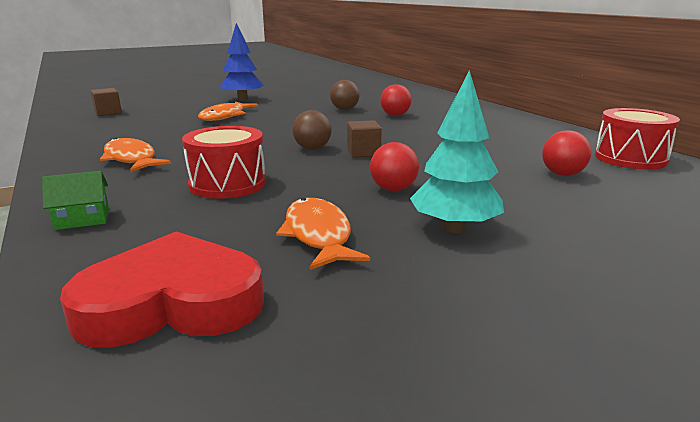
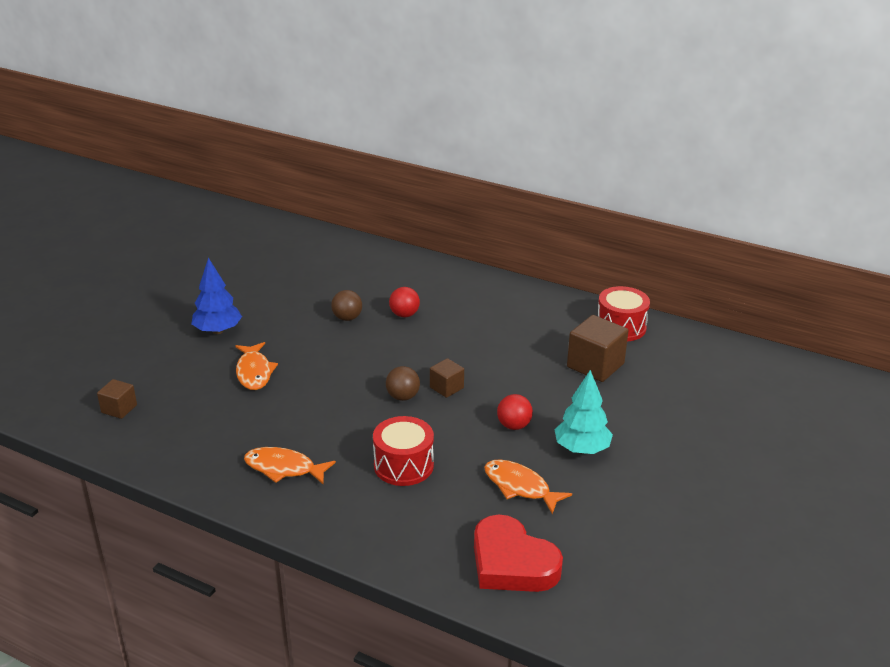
camera: 35 degrees left, 10 degrees up
(82, 219) = (367, 538): green house -> none
(172, 303) = (512, 563): red heart -> red heart turned 90 degrees counterclockwise
(562, 174) = (595, 365): red ball -> brown cube

